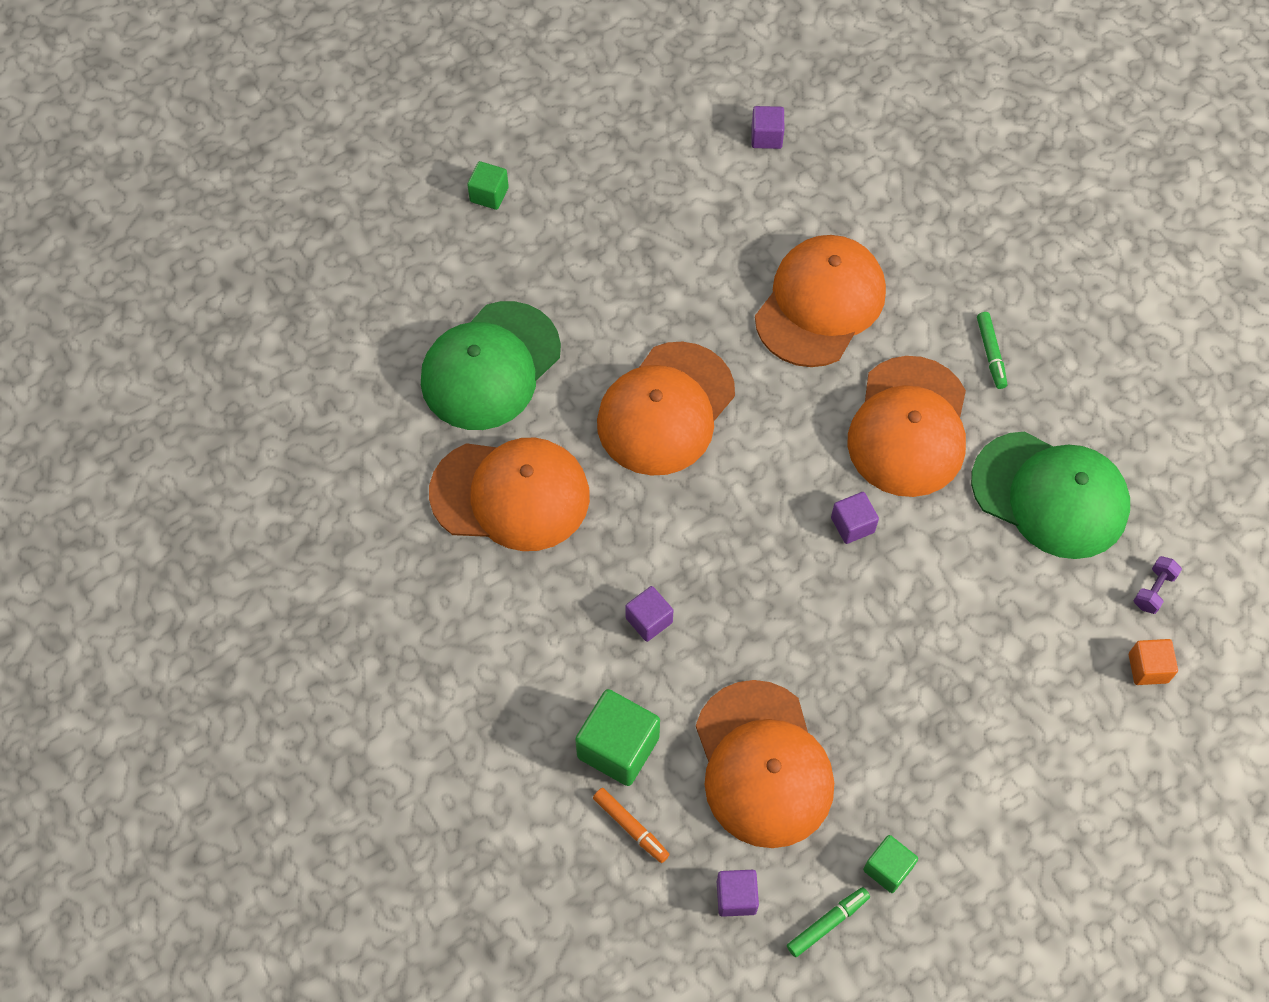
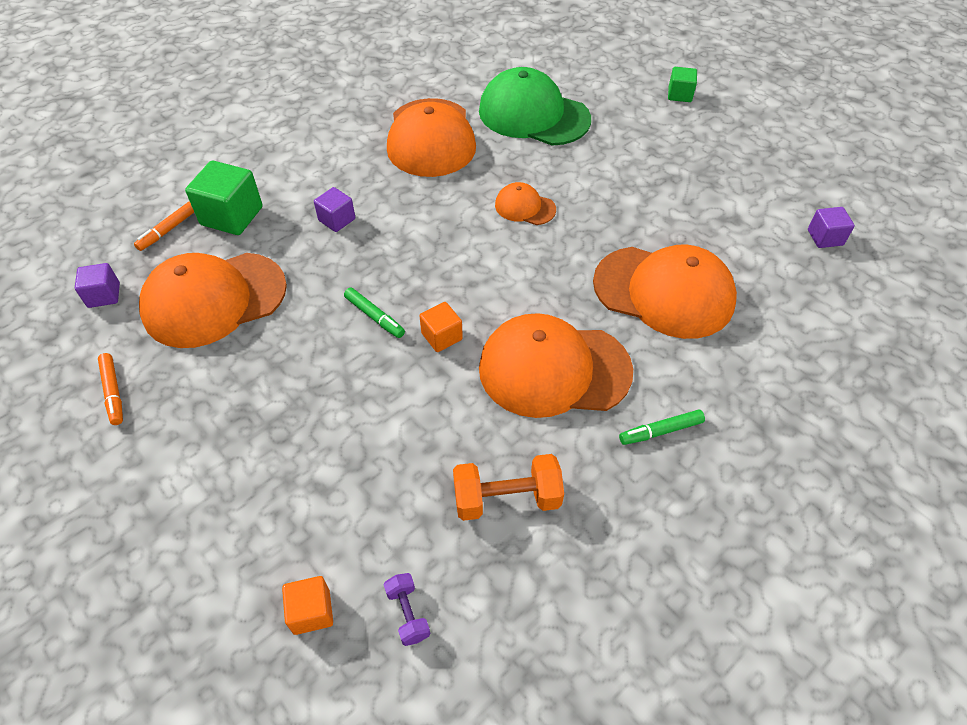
camera: 80 degrees right, 10 degrees down
(665, 409) = (525, 207): orange cap -> orange cap, size x0.48
(827, 923) = (72, 355): green marker -> green marker (374, 316)
(852, 525) = (442, 336): purple cube -> orange cube
(888, 868) = (113, 392): green cube -> orange marker
(1050, 495) = (506, 498): green cap -> orange dumbbell
(1153, 590) = (408, 613): purple dumbbell -> purple dumbbell turned 45 degrees clockwise

